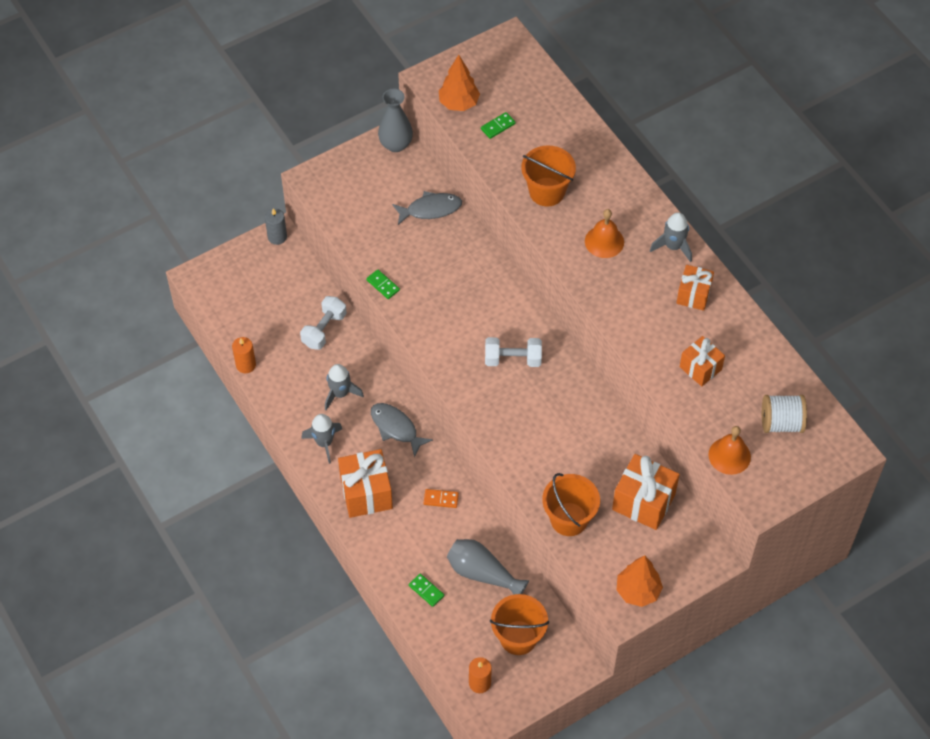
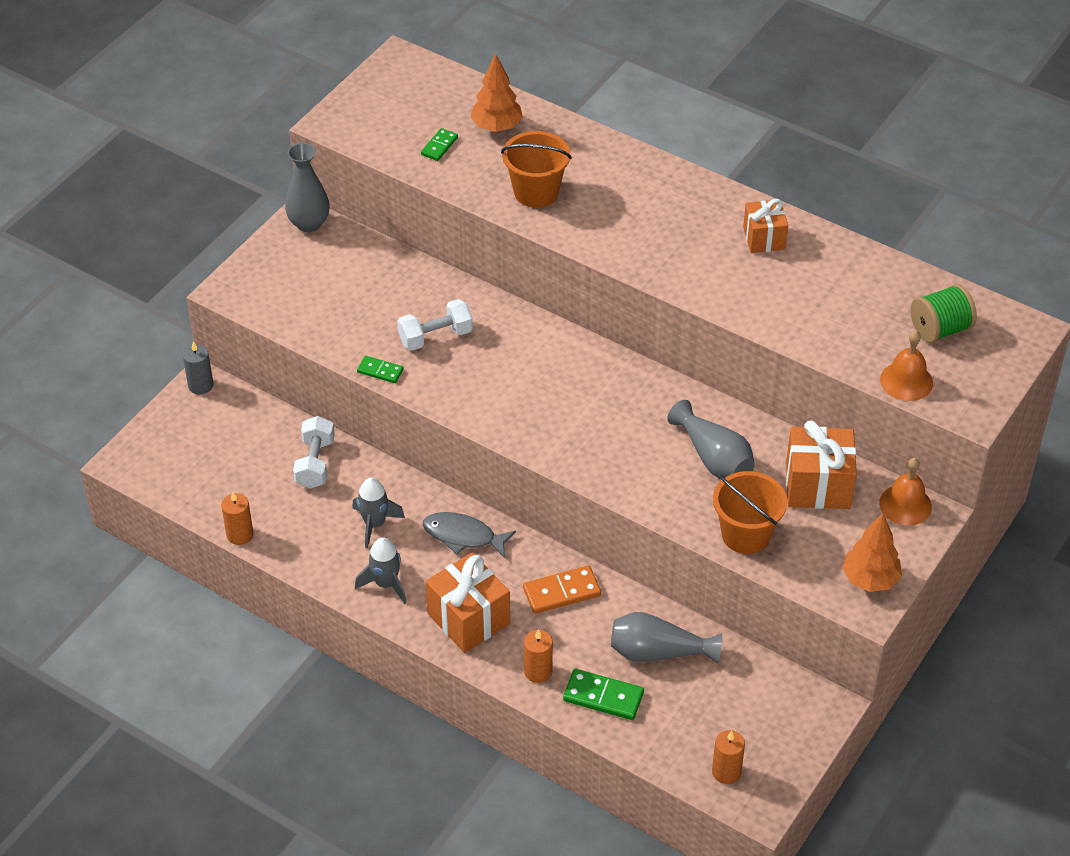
camera: 25 degrees left, 10 degrees down
(392, 553) = (538, 671): none -> orange candle
(426, 591) = (603, 697): green domino -> green domino, size x1.63
(430, 209) = (390, 275): grey fish -> none
(441, 499) = (561, 592): orange domino -> orange domino, size x1.63
(459, 103) = (379, 138): orange tree -> orange tree (496, 127)
(512, 359) = (579, 394): white dumbbell -> white dumbbell (435, 337)
(518, 637) = (741, 704): orange bucket -> none
(580, 449) = (714, 458): none -> grey vase
(604, 241) = (632, 219): orange bell -> orange bell (905, 505)
(673, 246) = (711, 199): grey rocket -> none
(700, 368) = (818, 307): orange gift -> none
(781, 423) = (940, 329): white spool -> green spool

